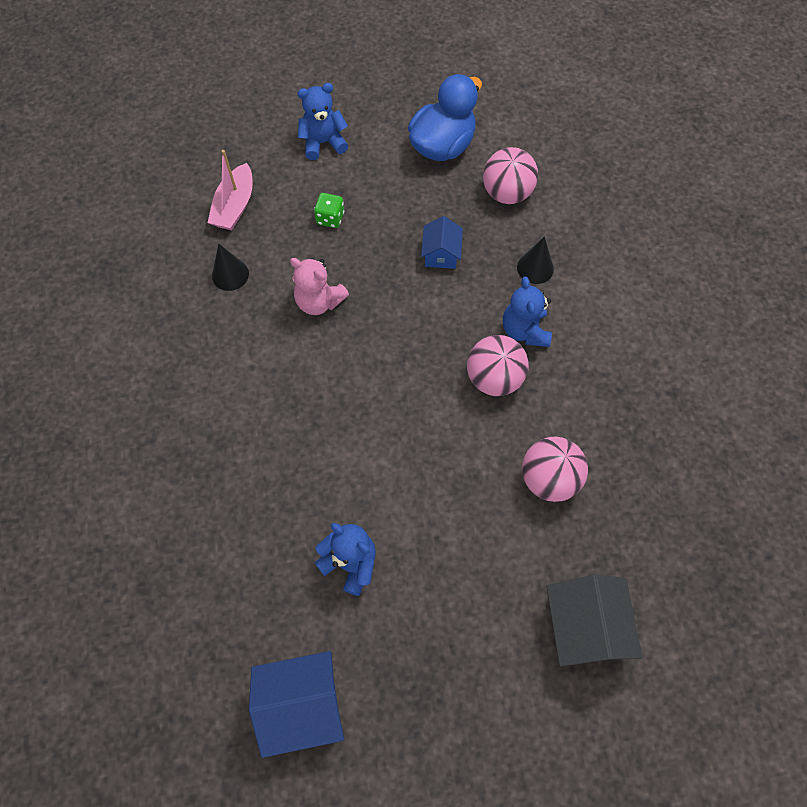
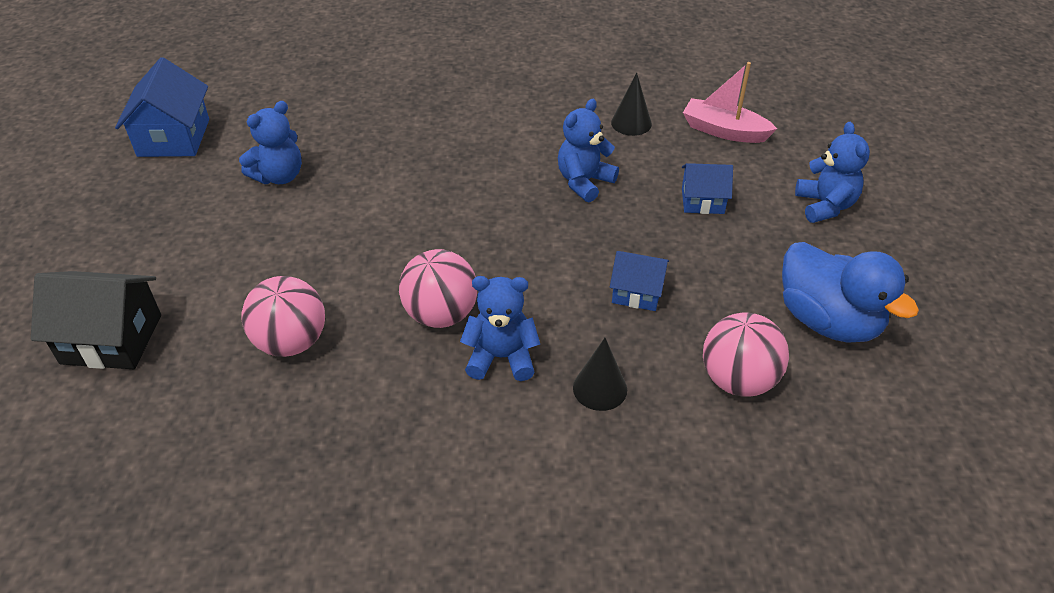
camera: 100 degrees right, 20 degrees down
(319, 301) = (584, 182): pink teddy bear -> blue teddy bear
(330, 218) = (702, 201): green dice -> blue house

